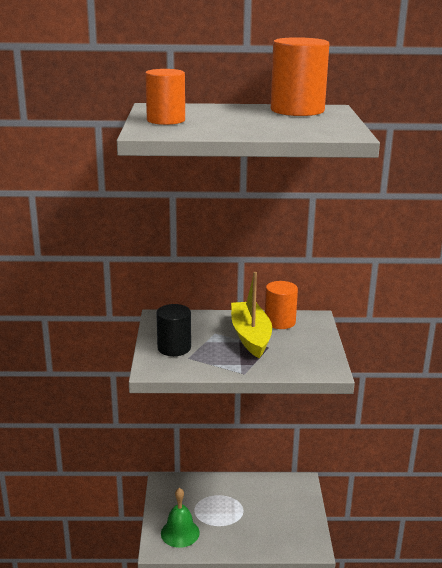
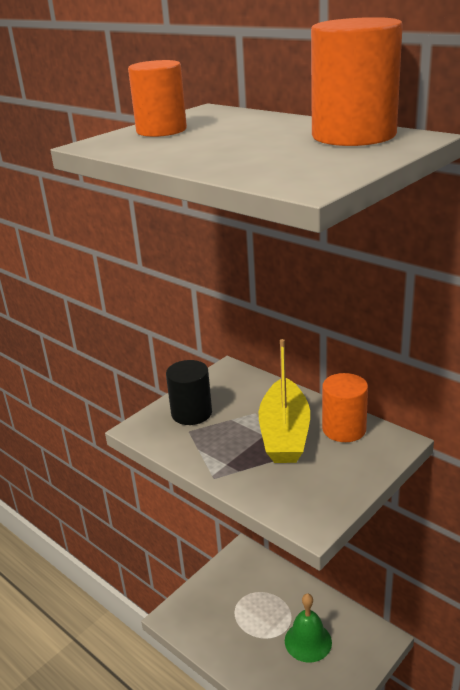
camera: 45 degrees right, 5 degrees up
(180, 533) = (203, 615): green bell -> green bell (308, 641)
(250, 336) = (285, 433): yellow boat -> yellow boat turned 150 degrees clockwise

